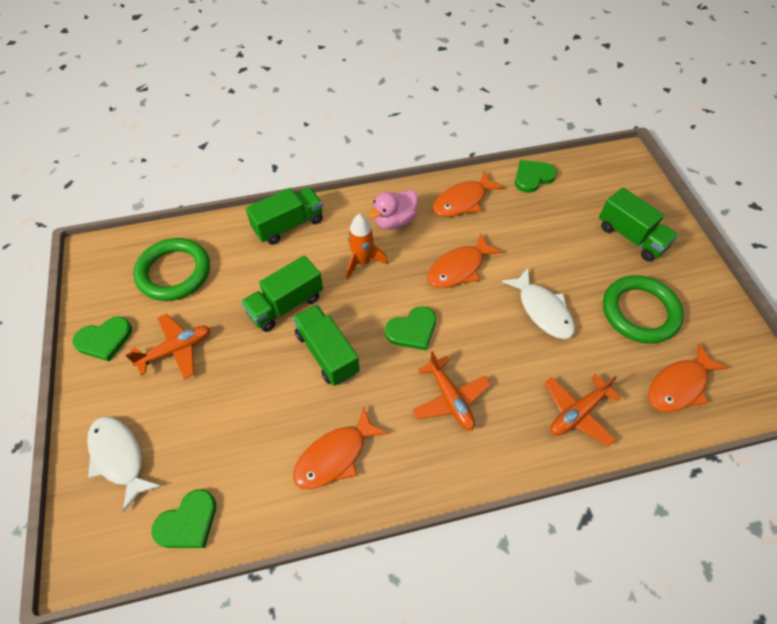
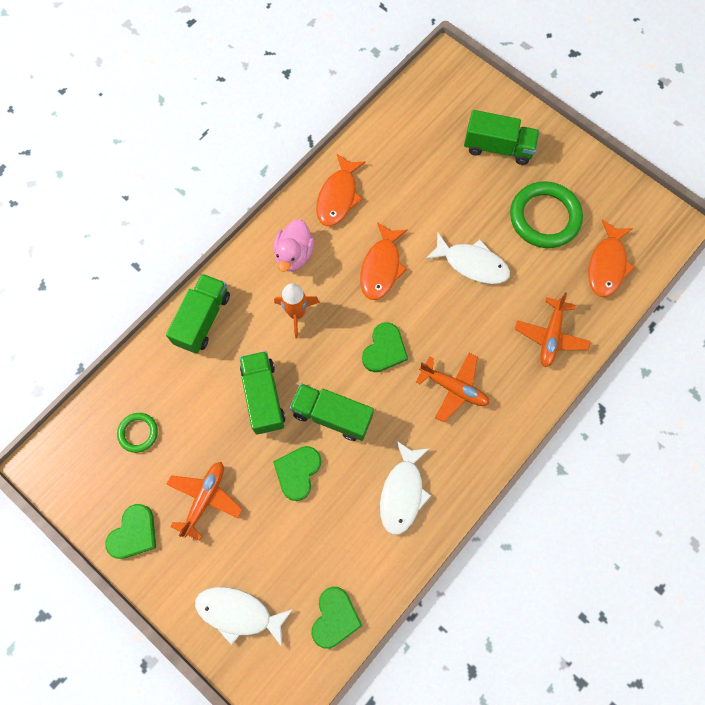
camera: 35 degrees left, 15 degrees up
(174, 272) = (138, 433): green ring -> green ring, size x0.51
(285, 305) = (263, 397): green truck -> green truck turned 150 degrees clockwise
(335, 456) = (402, 492): orange fish -> white fish
(533, 177) = (381, 133): green heart -> green heart (298, 472)

